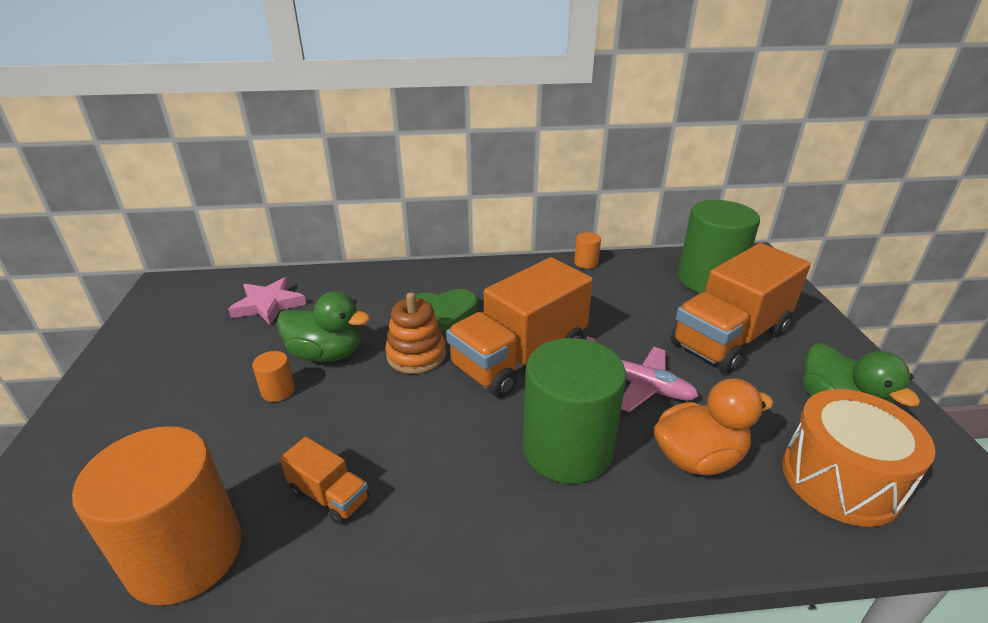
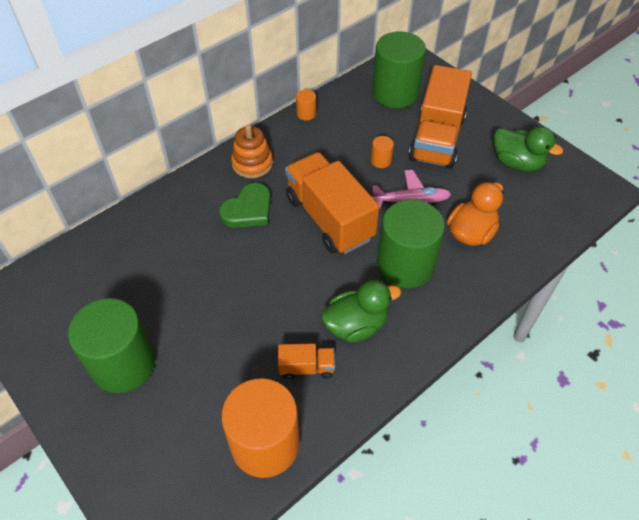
camera: 35 degrees left, 20 degrees up
(177, 384) = (123, 364): none -> green cylinder
(269, 304) = (109, 269): pink star -> none
(278, 391) = (201, 327): orange cylinder -> orange cylinder (381, 161)
(326, 354) = (202, 284): green duck -> green duck (356, 325)
(416, 355) = (263, 251): orange stacking toy -> orange stacking toy (252, 163)
(519, 357) = (329, 218): orange truck -> orange truck turned 135 degrees clockwise
(840, 479) = (538, 208): orange drum -> none

